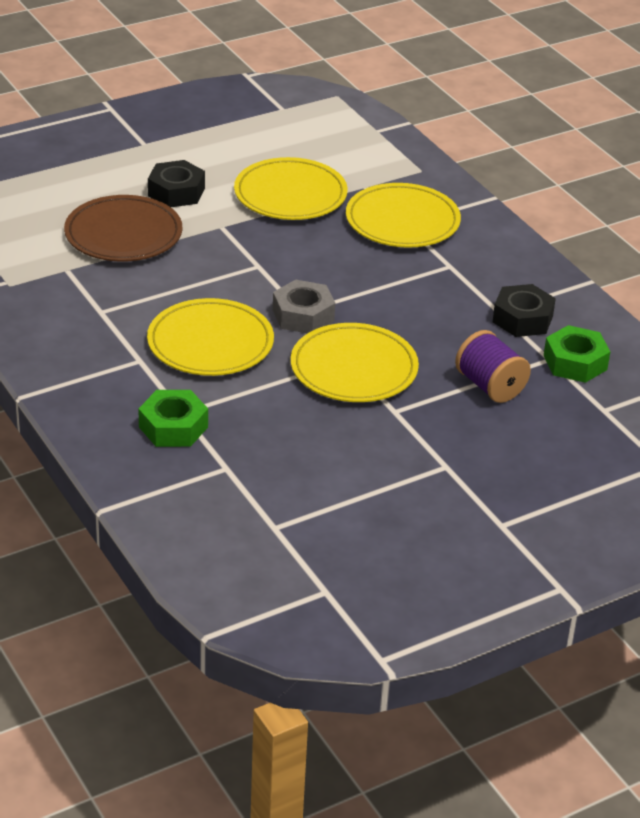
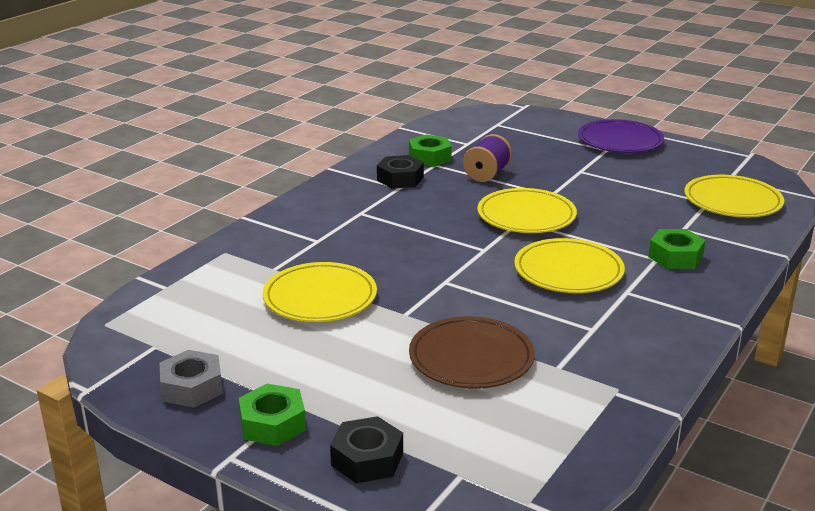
camera: 115 degrees left, 10 degrees down
(130, 131) = (273, 423): none -> green nut
(176, 192) = (371, 354): black nut -> black nut (367, 459)
(303, 315) = (488, 247): grey nut -> grey nut (192, 387)
(402, 221) = (315, 242): yellow plate -> yellow plate (732, 201)
(523, 553) = (620, 141): none -> purple plate

